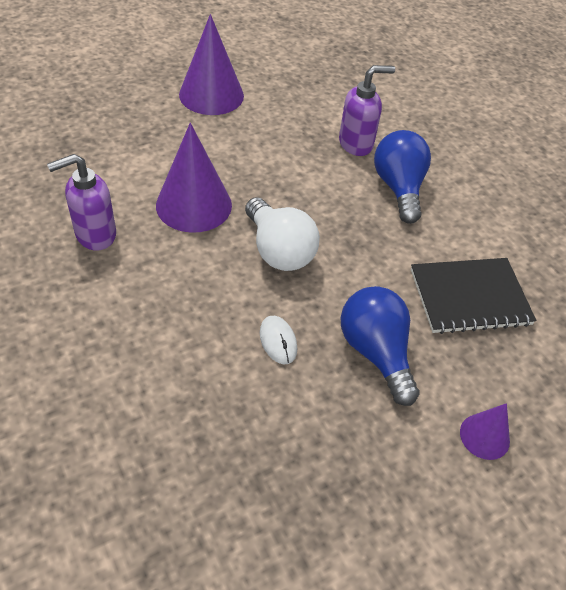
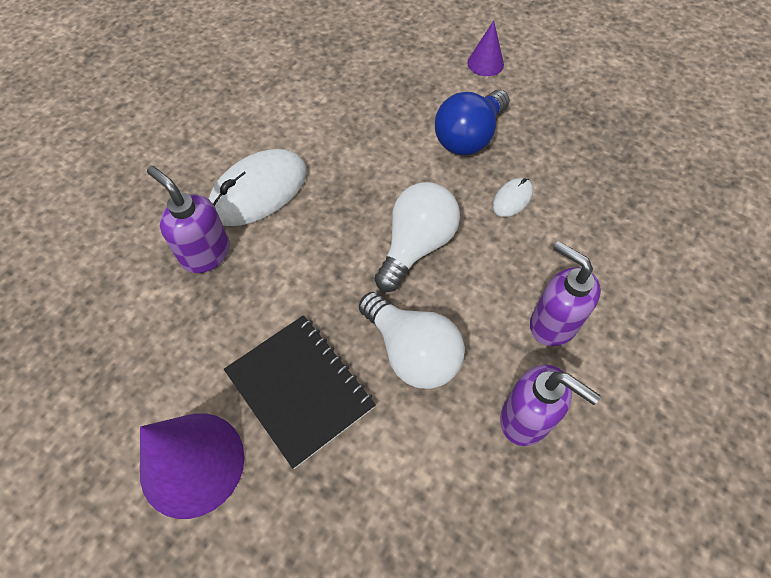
camera: 115 degrees left, 10 degrees up
(143, 292) = (552, 323): none -> purple soap dispenser
(194, 205) = (412, 352): purple cone -> white light bulb
(399, 188) = (259, 191): blue light bulb -> white mouse
(469, 297) = (366, 102): black notebook -> black notebook (300, 389)

